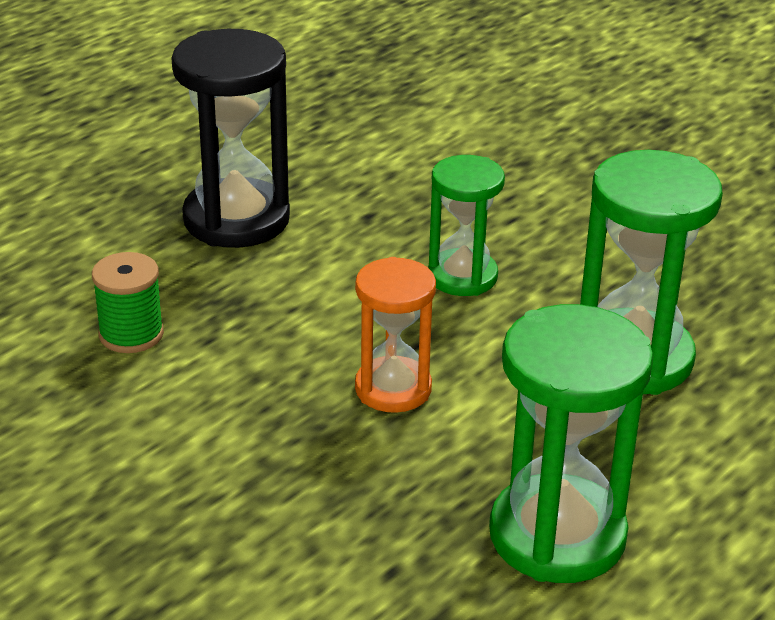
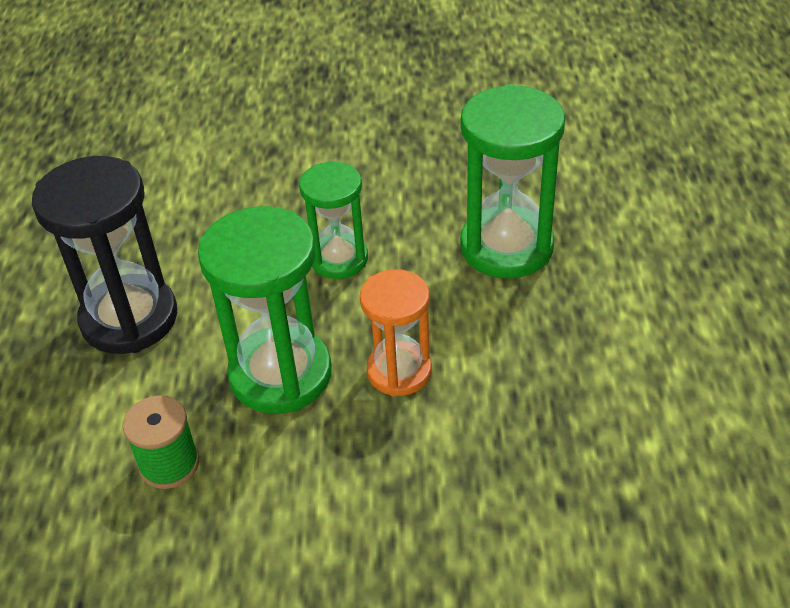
camera: 40 degrees left, 10 degrees up
(557, 535) = (614, 398): green hourglass -> green hourglass (280, 374)

